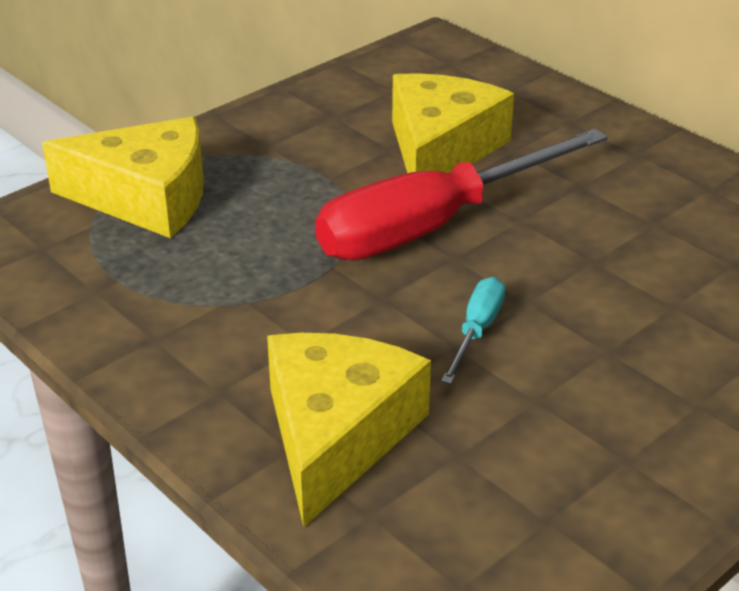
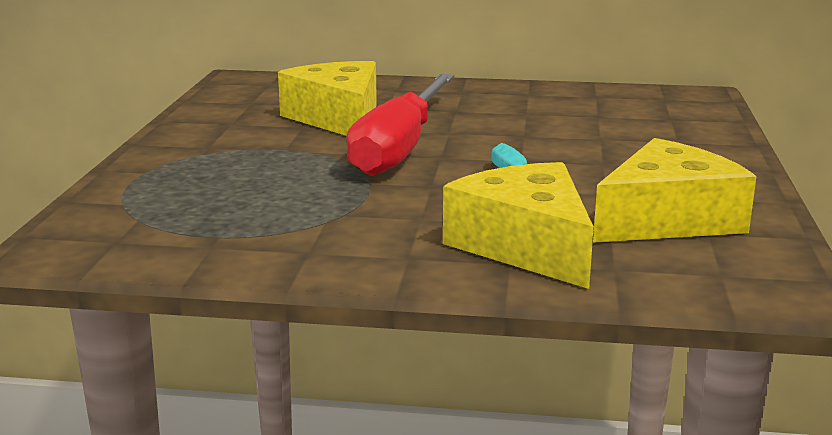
camera: 40 degrees left, 15 degrees down
(146, 198) = (159, 193): yellow cheese -> yellow cheese (667, 219)

